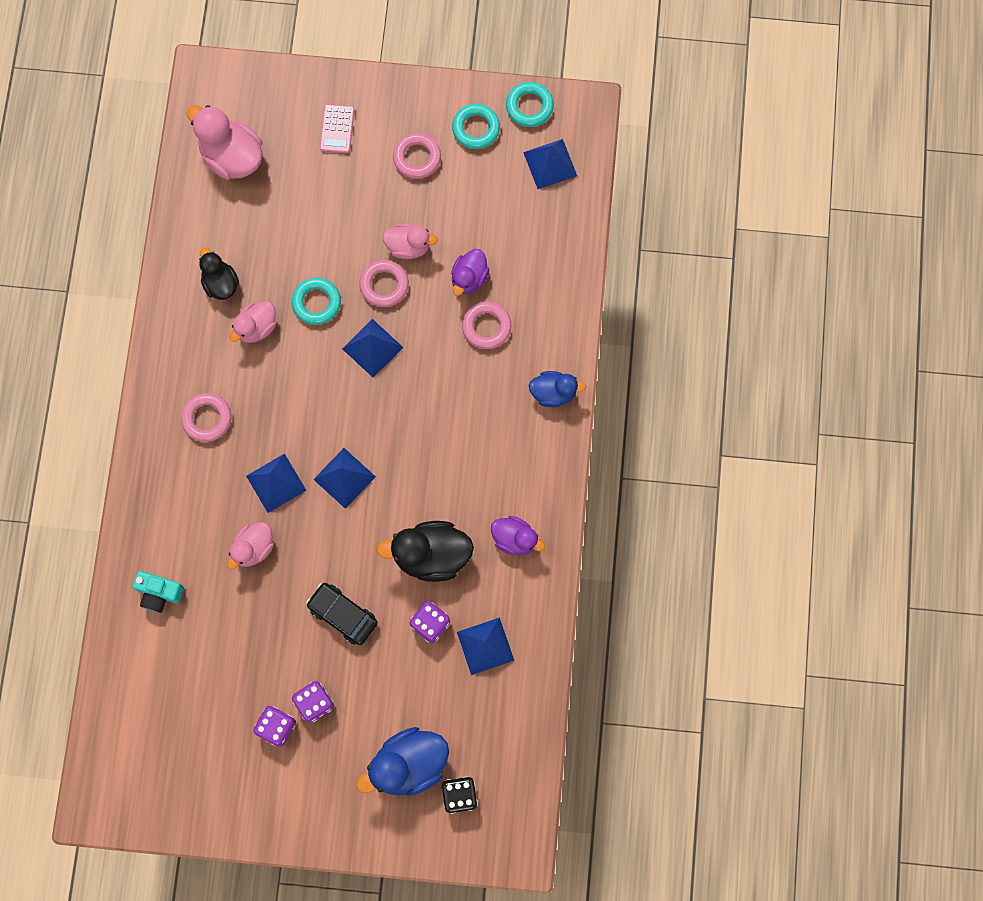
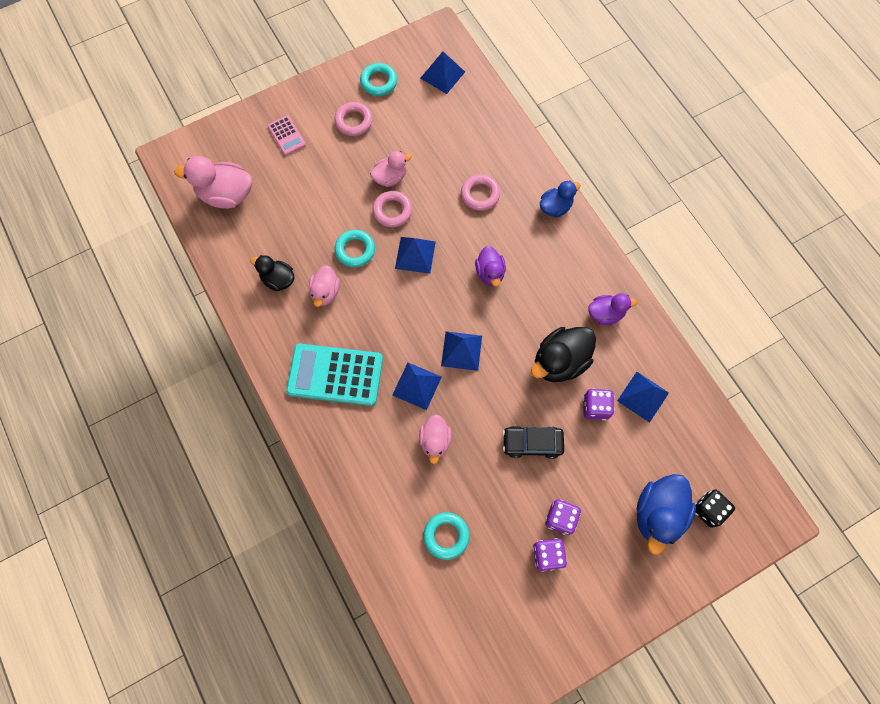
camera: 35 degrees left, 5 degrees down
(159, 593) = (390, 520): turquoise camera -> none
(207, 419) = (335, 375): pink ring -> turquoise calculator
(469, 278) = (445, 172): purple duck -> purple duck (490, 273)
(529, 106) = (403, 50): turquoise ring -> turquoise ring (446, 536)

